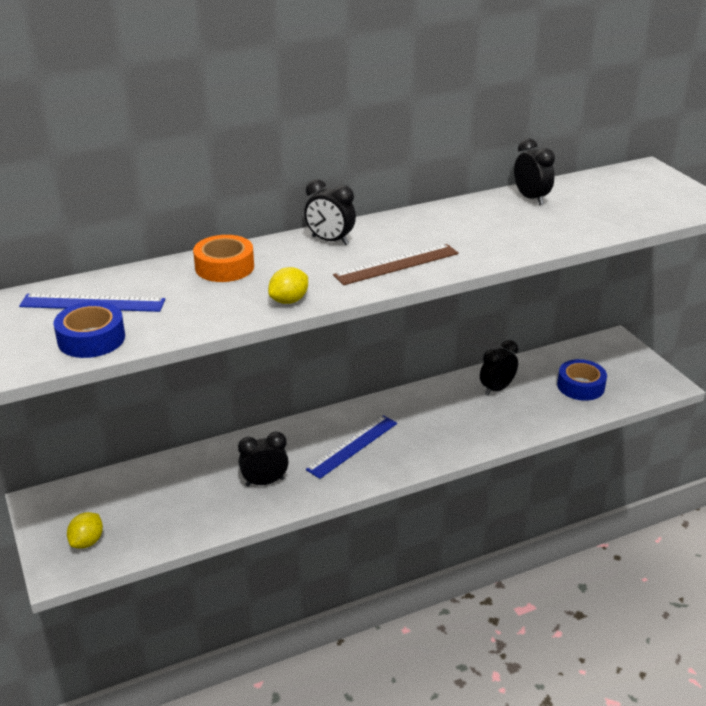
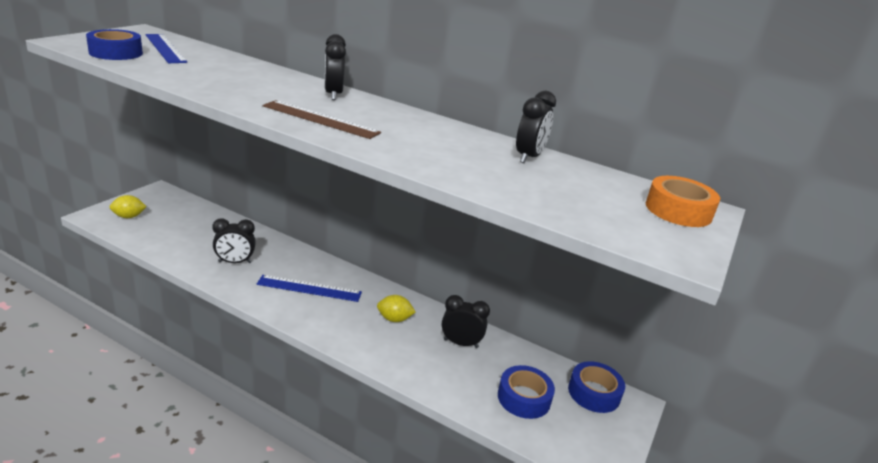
camera: 50 degrees right, 5 degrees down
(224, 267) = (252, 71): orange tape -> orange tape (678, 210)
(264, 482) = (235, 262): black clock -> black clock turned 135 degrees clockwise
(289, 300) = (218, 93): yellow lemon -> yellow lemon (394, 319)
(595, 351) = (594, 393): none -> blue tape

